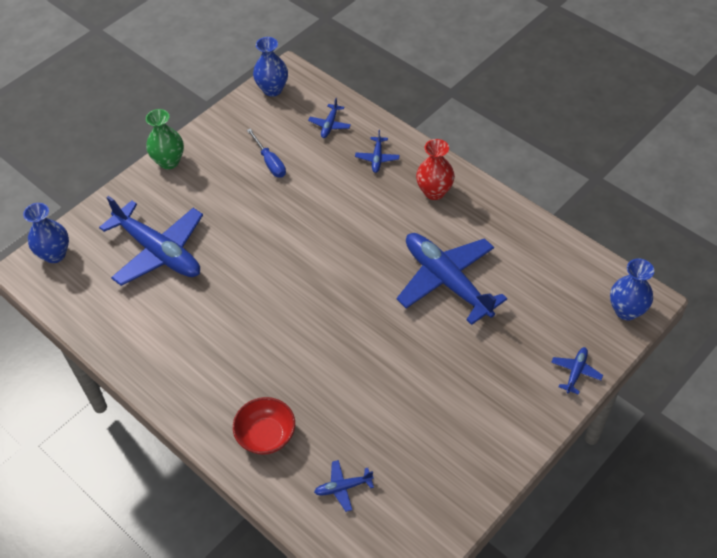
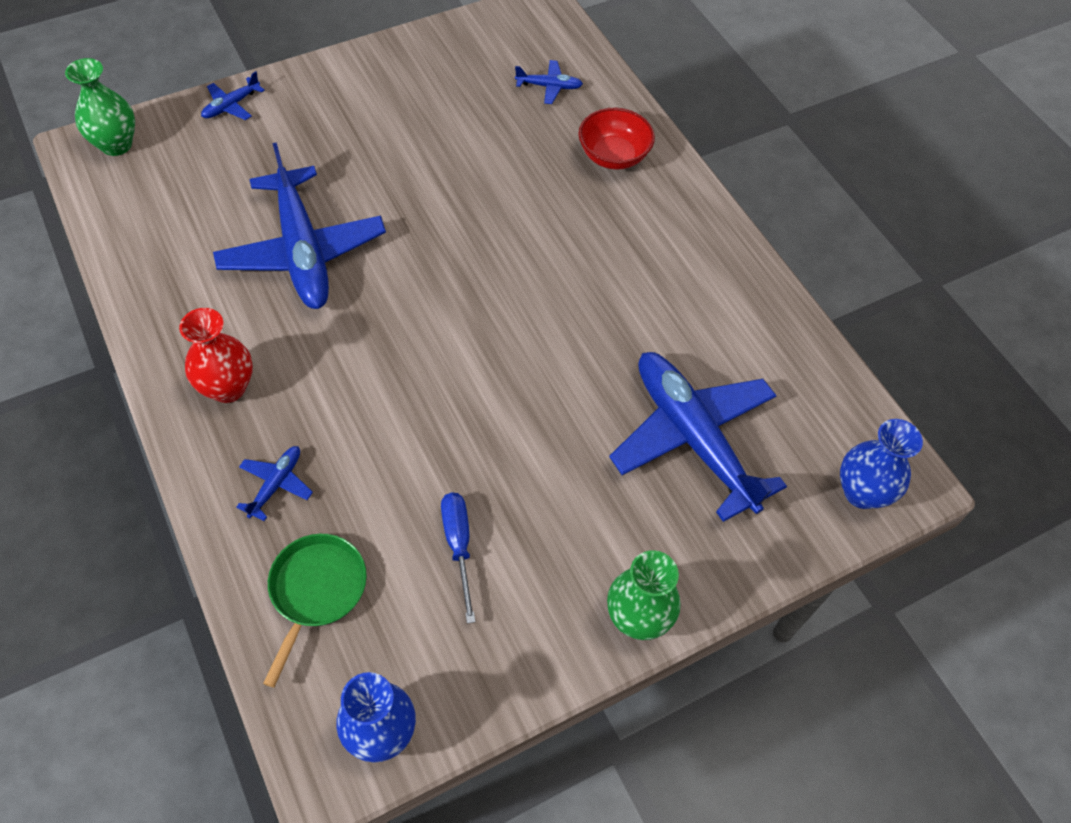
camera: 165 degrees left, 5 degrees up
(330, 125) = (316, 591): blue plane -> green pan
(626, 311) = (116, 145): blue vase -> green vase

